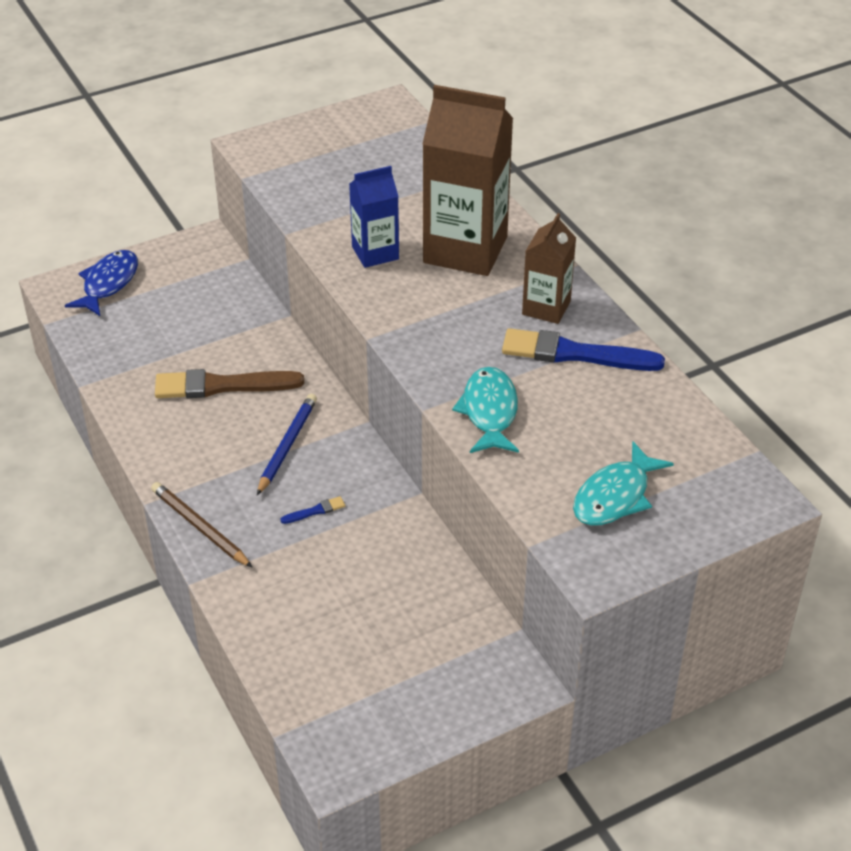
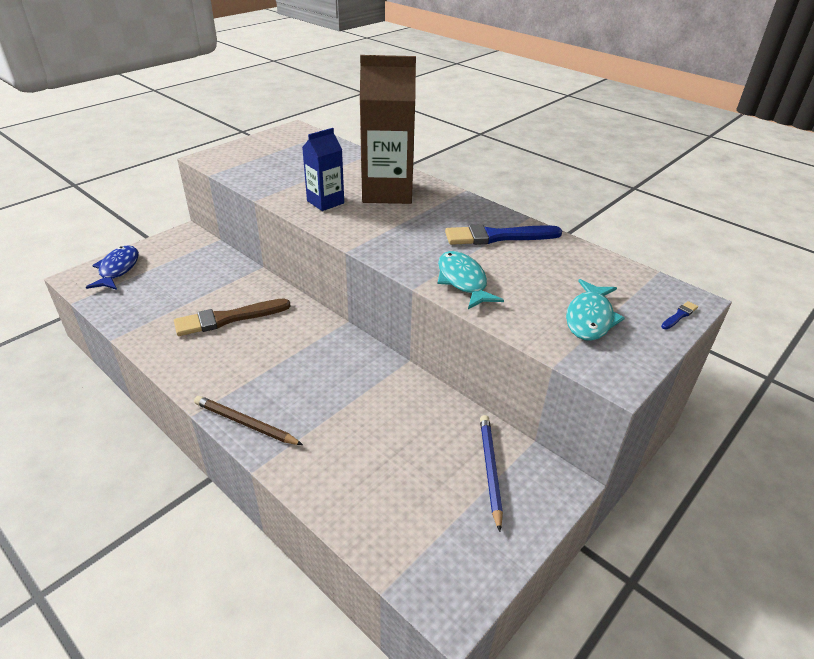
camera: 20 degrees left, 5 degrees down
(287, 445) = (294, 349): blue pencil -> blue pencil (490, 470)
(315, 511) = (335, 390): blue brush -> blue brush (679, 315)
(546, 308) = (461, 215): brown carton -> none

